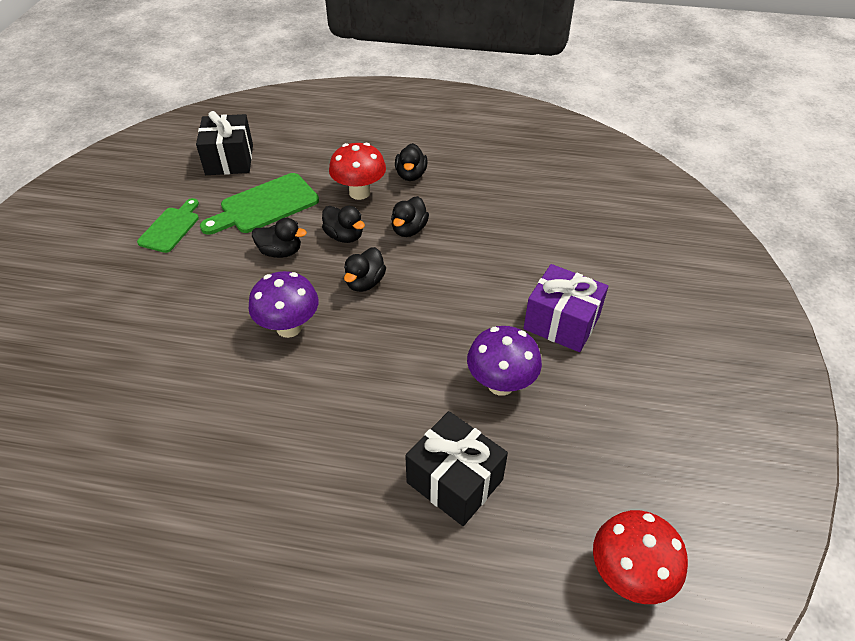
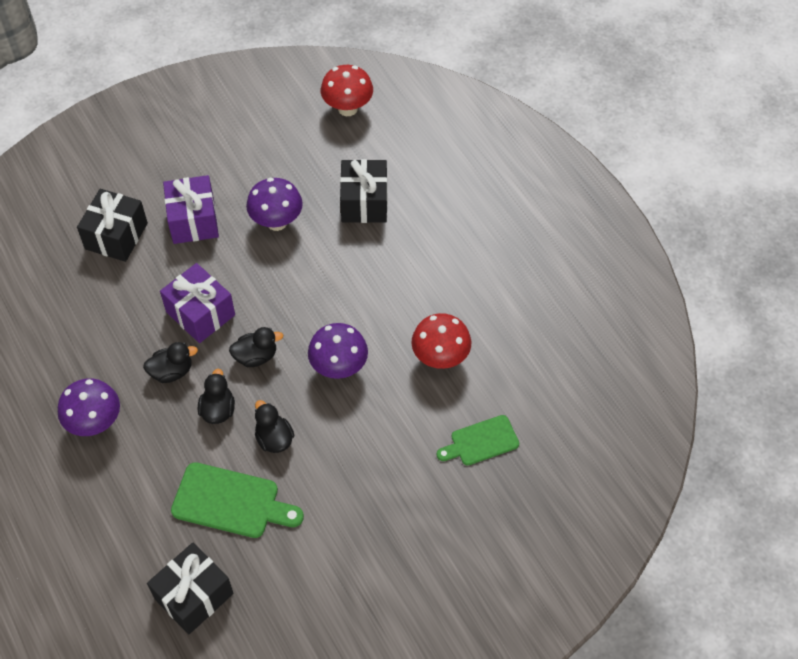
camera: 130 degrees left, 10 degrees up
(171, 228) = (320, 548): green cutting board -> green cutting board (481, 441)
(359, 193) = (153, 443): red mushroom -> red mushroom (440, 358)
(411, 175) = (95, 423): black duck -> purple mushroom
(447, 273) = (200, 313): none -> purple gift
(589, 264) = (116, 236): none -> black gift

